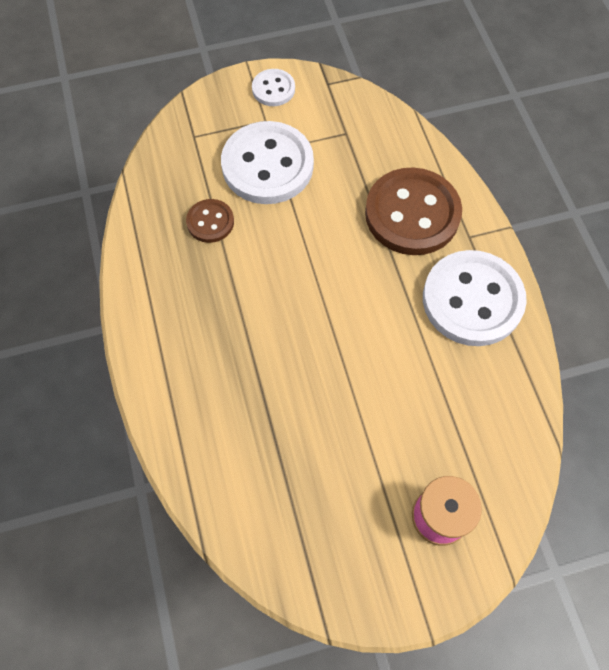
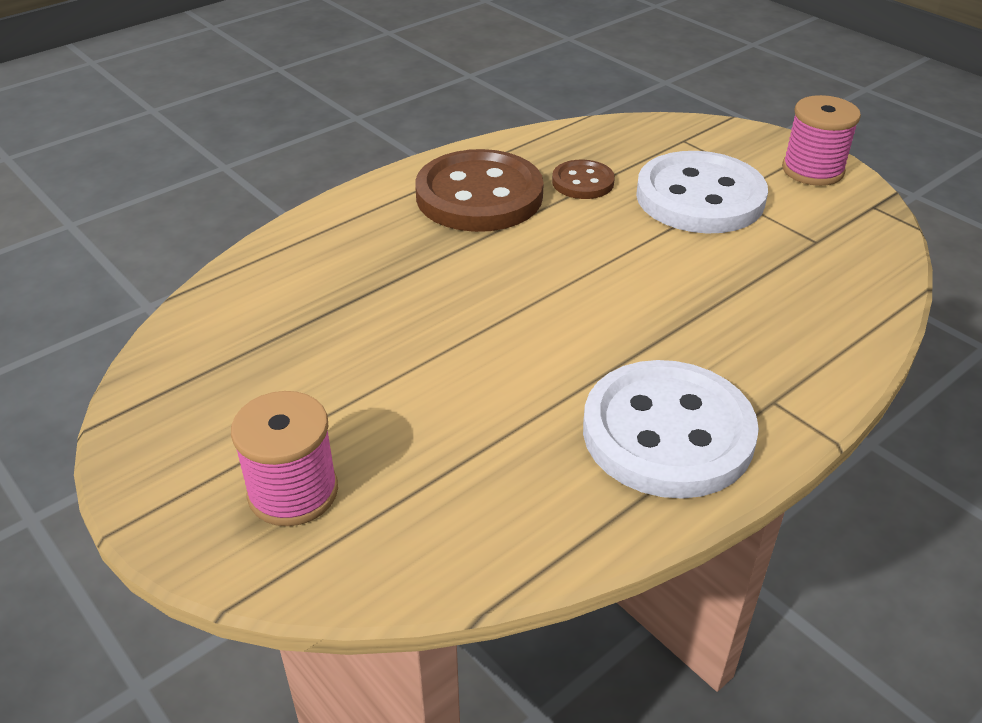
camera: 65 degrees right, 25 degrees down
(273, 89) = (812, 170): white button -> pink spool
(412, 214) = (753, 333): brown button -> brown button (479, 195)

